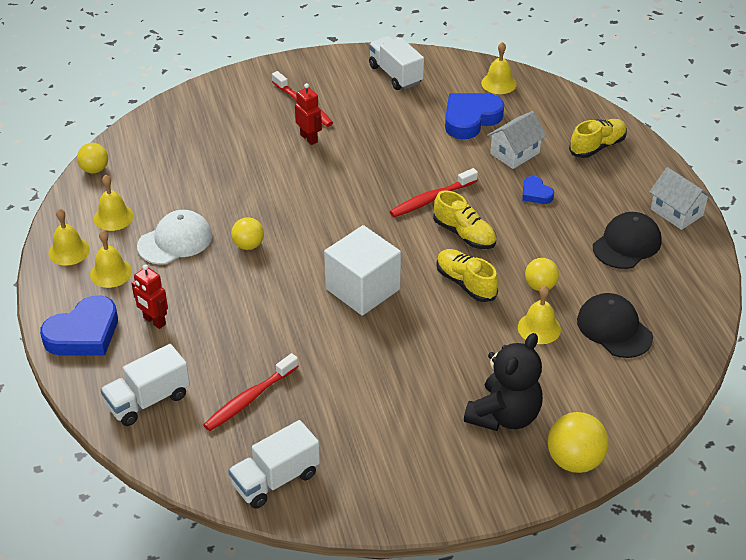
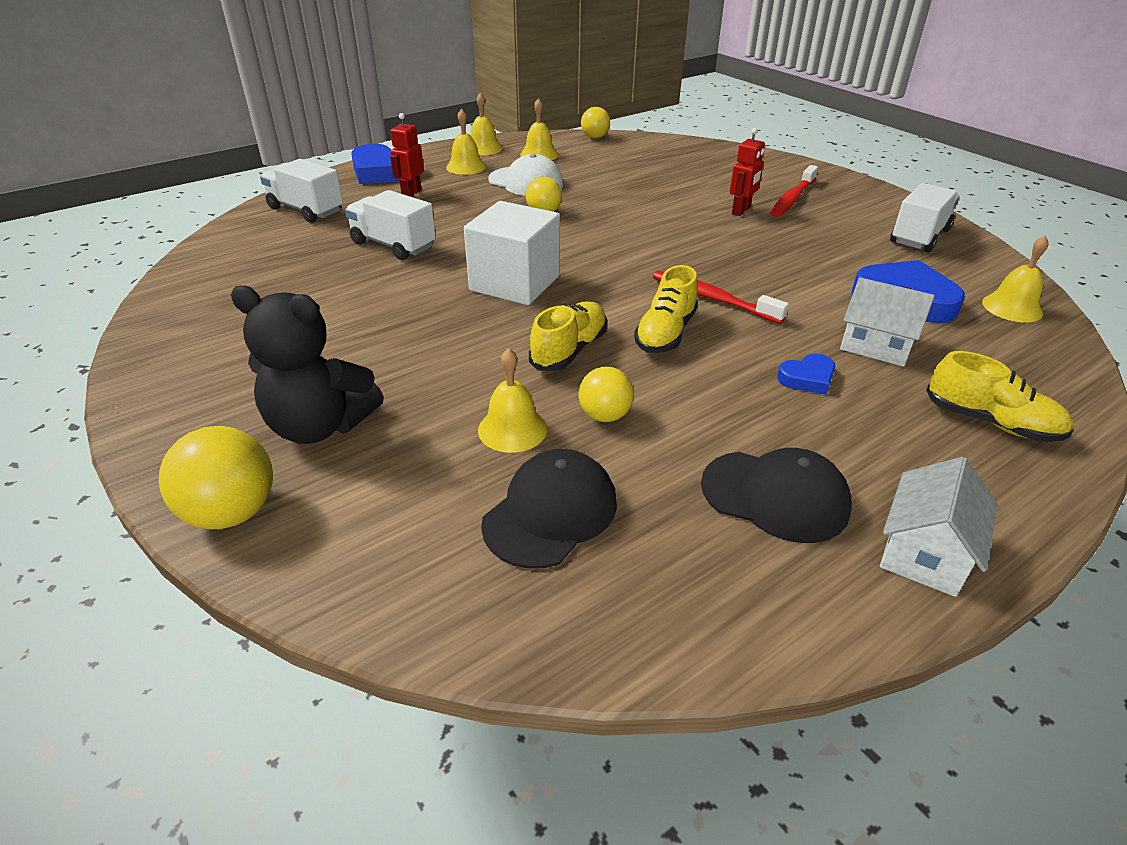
camera: 70 degrees right, 5 degrees down
(249, 399) = (317, 253): red toothbrush -> none
(275, 479) = (200, 287): white truck -> white truck (393, 245)
(536, 193) = (807, 378): blue heart -> blue heart turned 150 degrees counterclockwise

